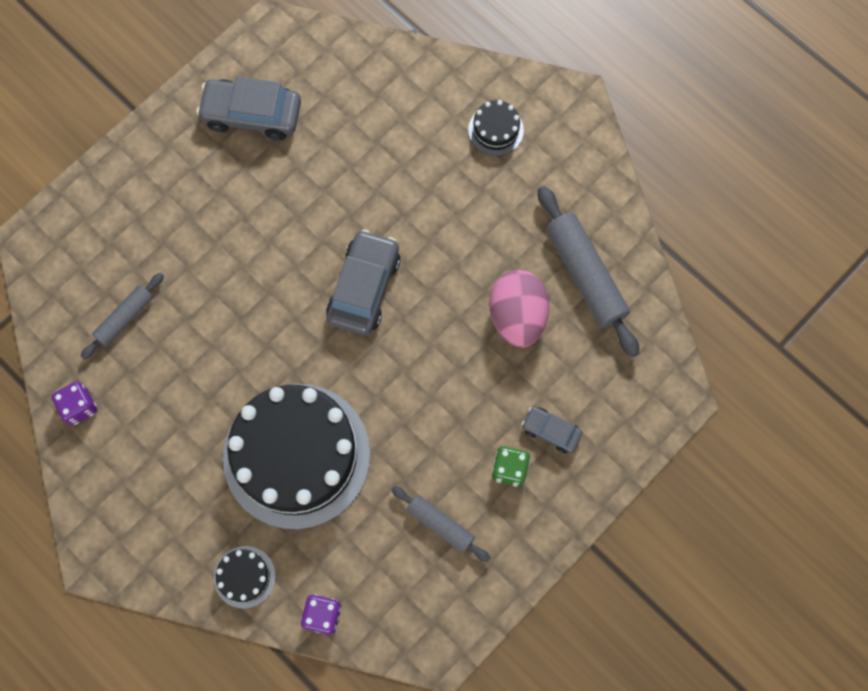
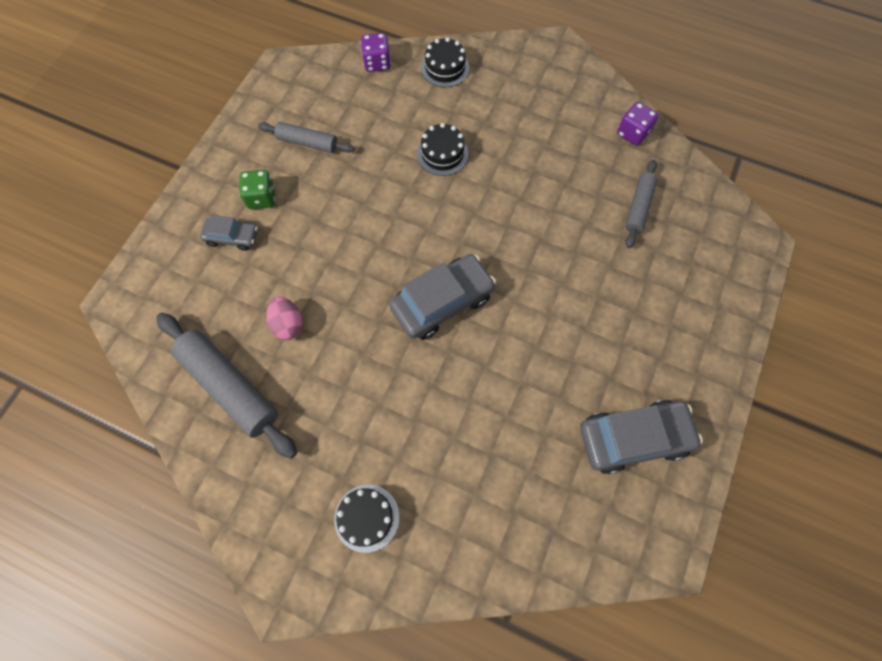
camera: 160 degrees right, 5 degrees down
(296, 455) = (442, 154): black cake -> black cake, size x0.41
(364, 288) = (442, 302): grey car -> grey car turned 120 degrees counterclockwise
(517, 316) = (288, 324): pink egg -> pink egg, size x0.57

